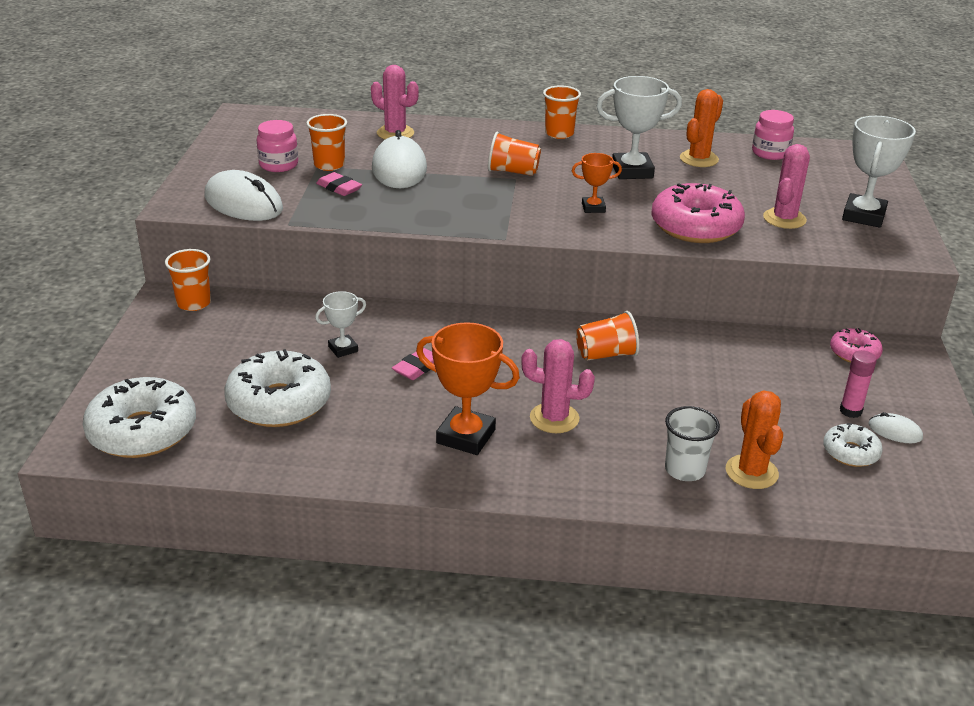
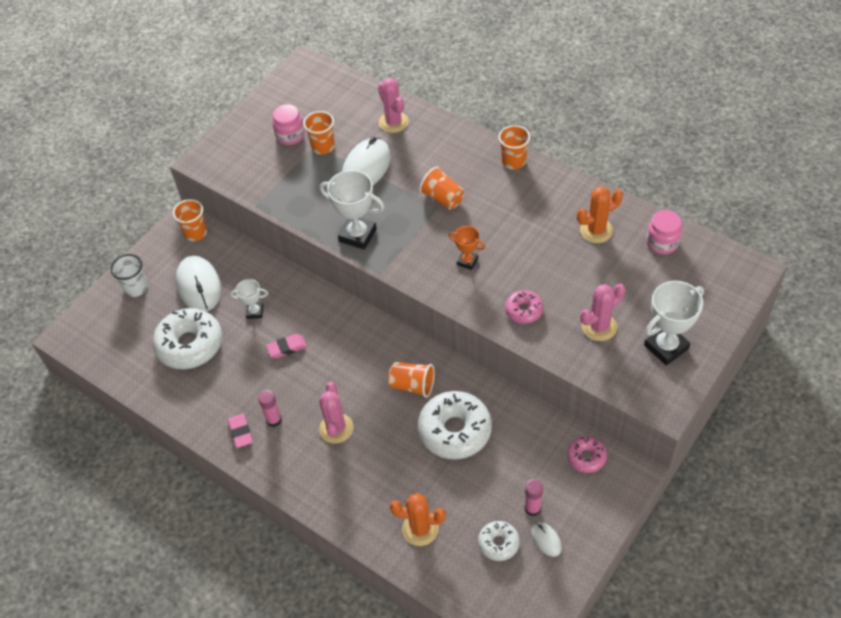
camera: 35 degrees right, 20 degrees up
(142, 431) = (106, 337): white donut -> white donut (455, 430)
(243, 203) = (242, 172): white mouse -> white mouse (199, 286)
(339, 188) = (312, 176): pink eraser -> pink eraser (240, 432)
(466, 436) = (274, 420): orange trophy -> pink glue stick
(554, 418) = (336, 428): pink cactus -> pink cactus turned 45 degrees clockwise
(632, 171) = (531, 228): white trophy -> white trophy (357, 235)
(685, 470) = (381, 507): white cup -> white cup (136, 288)
(695, 226) = (524, 310): pink donut -> pink donut, size x0.52
(751, 472) = (420, 529): orange cactus -> orange cactus turned 75 degrees clockwise

